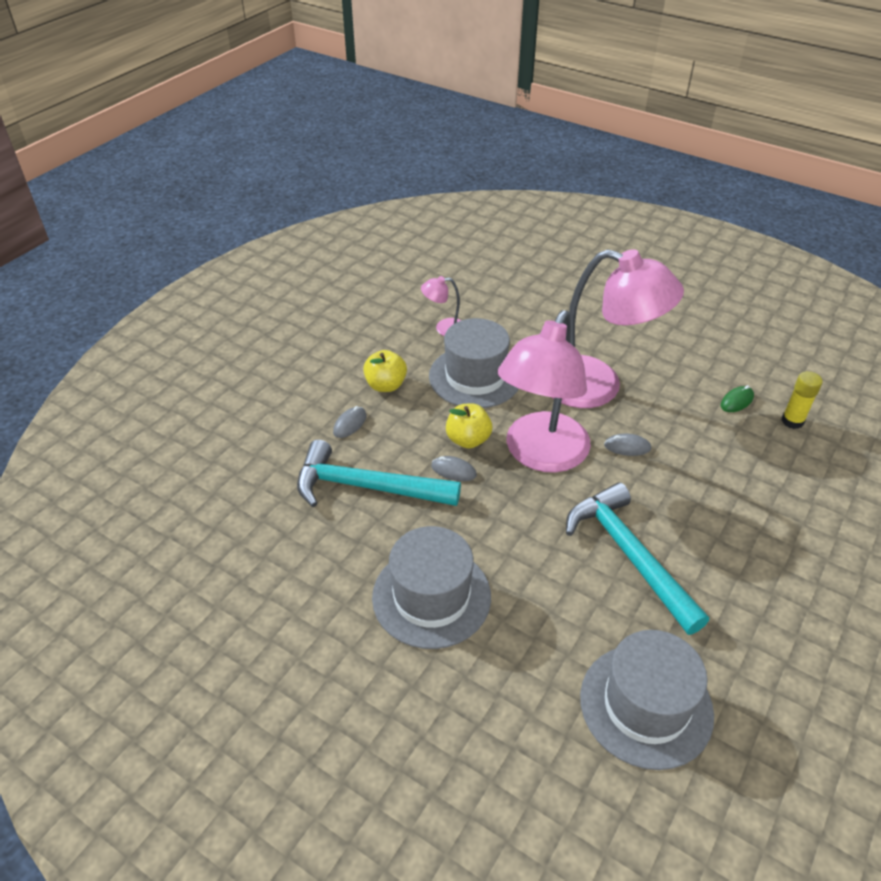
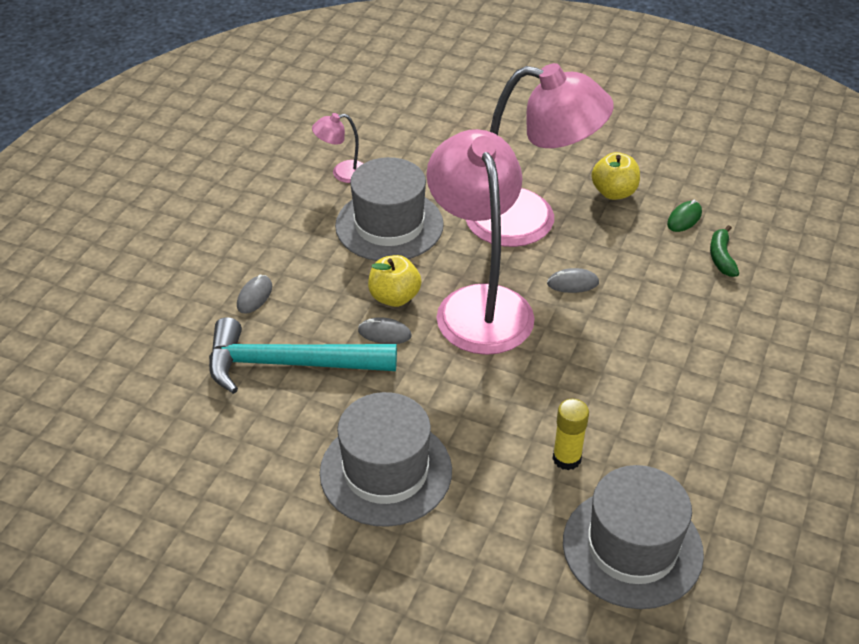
camera: 10 degrees left, 0 degrees up
(386, 385) = (287, 247): yellow apple -> yellow apple (614, 192)
(540, 455) = (479, 304): pink lamp -> pink lamp turned 150 degrees clockwise
(629, 555) = (592, 398): turquoise hammer -> none
(766, 440) = (721, 257): none -> green banana
(792, 421) = (746, 233): yellow glue stick -> yellow glue stick (566, 458)

